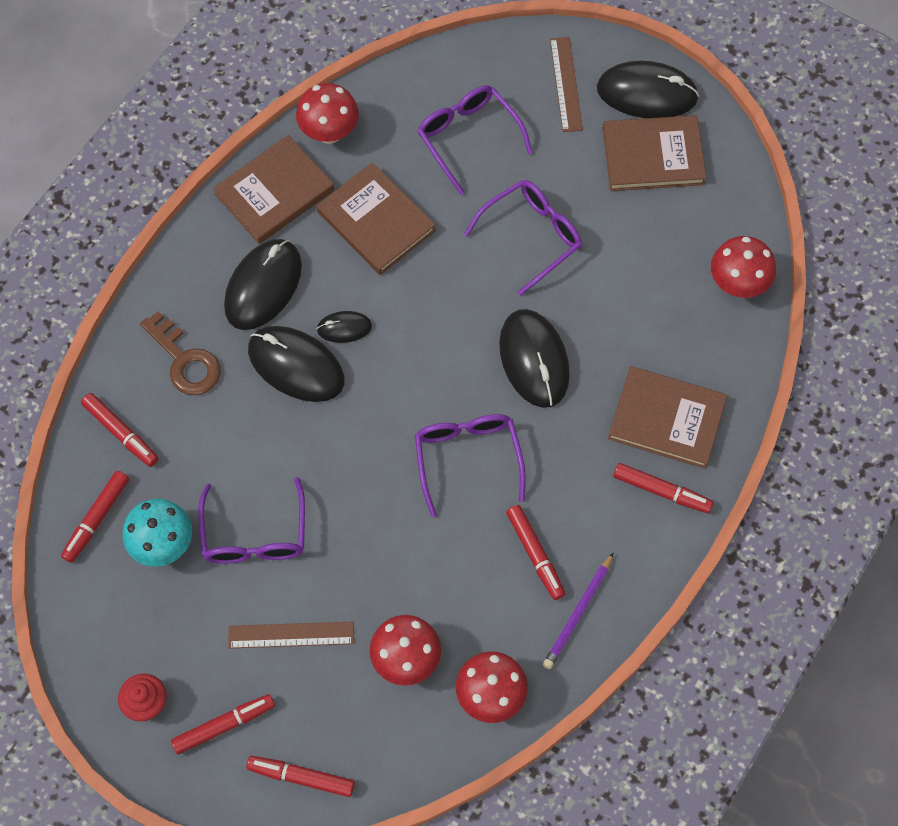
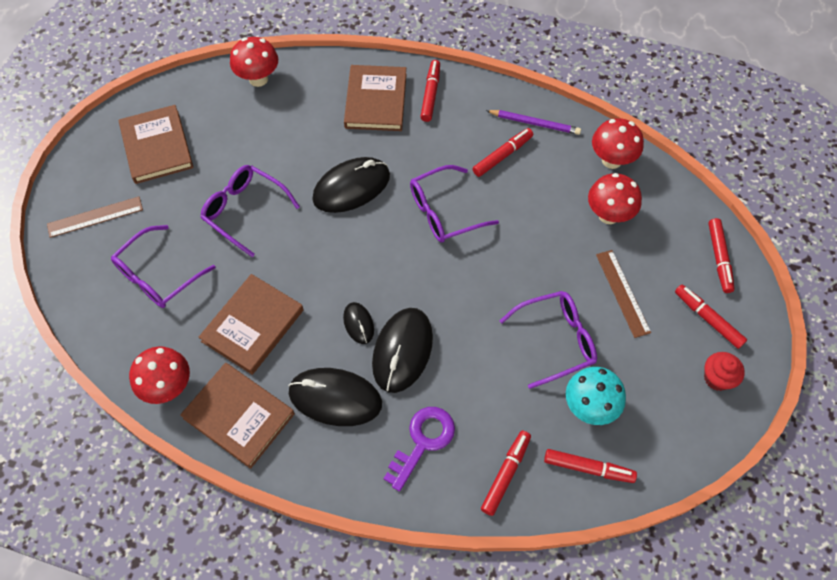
camera: 105 degrees left, 5 degrees down
(185, 360) = (423, 442): brown key -> purple key
(647, 93) = (98, 161): black mouse -> none

